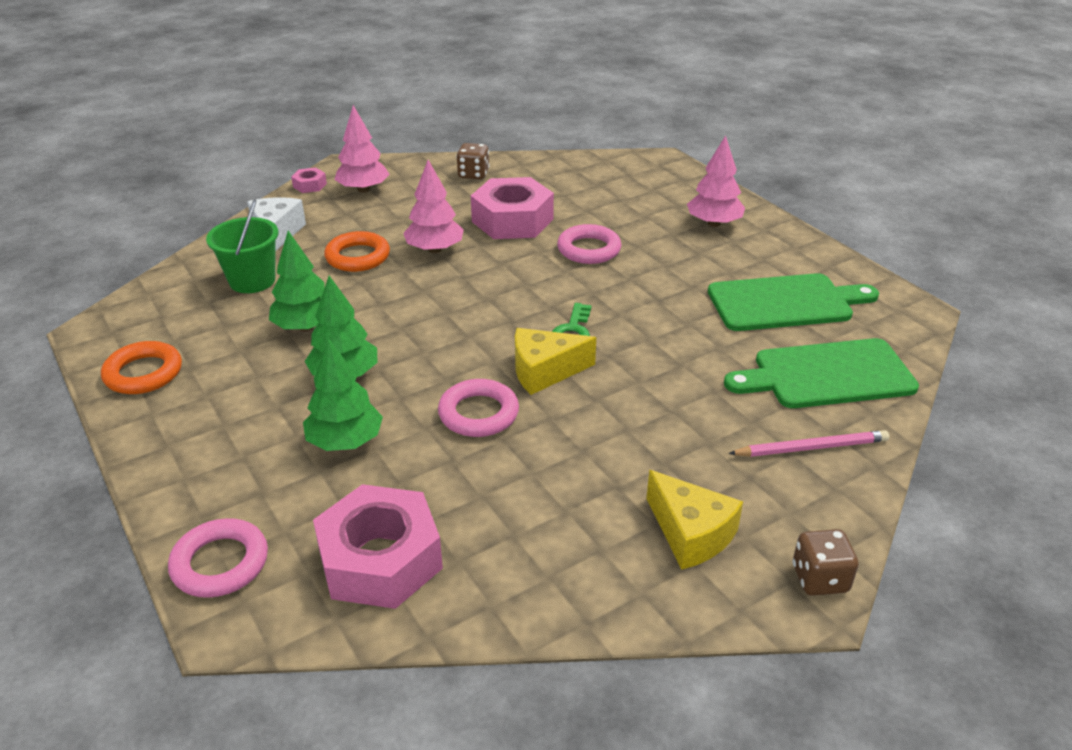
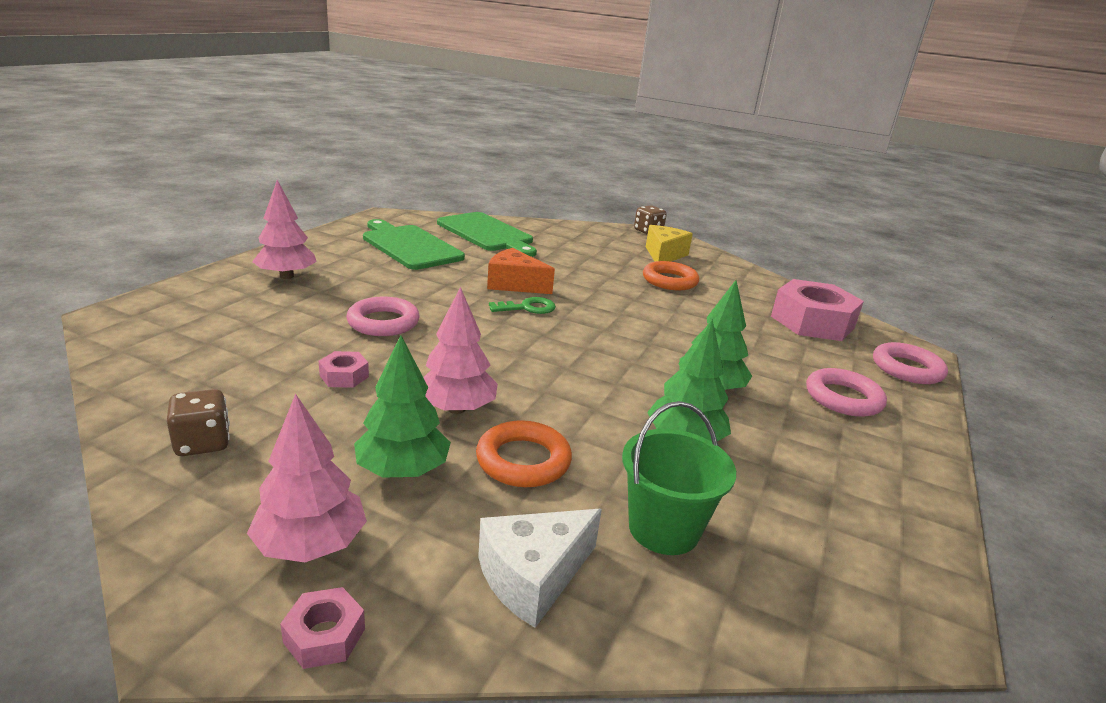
camera: 125 degrees left, 10 degrees down
(143, 373) = (888, 515): orange ring -> orange ring (669, 281)
(345, 442) = (765, 362): green tree -> green tree (403, 470)
(478, 413) = (666, 322): pink ring -> pink ring (843, 398)
(512, 220) = (344, 376): pink nut -> pink nut, size x0.43
(544, 371) = (590, 309): yellow cheese -> none
(638, 342) = (514, 284): none -> orange cheese
(811, 447) = (560, 235): pink pencil -> none

